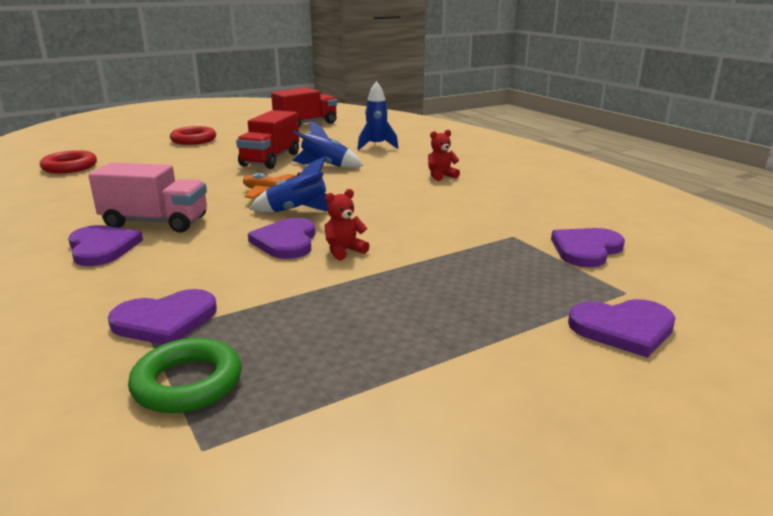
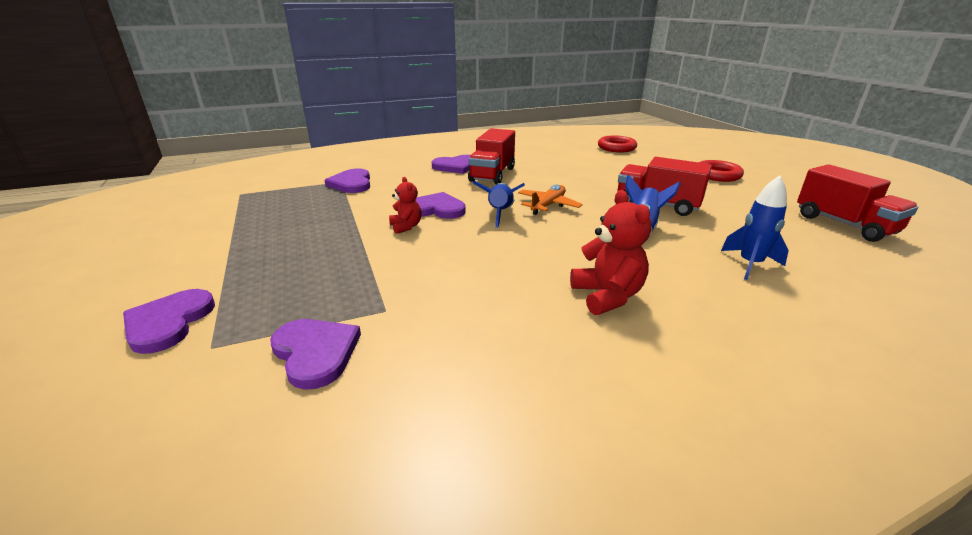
camera: 100 degrees right, 5 degrees up
(155, 222) = (492, 174): pink truck -> red truck
(187, 383) = (289, 190): green ring -> none
(441, 176) = (607, 296): red teddy bear -> red teddy bear, size x1.64

